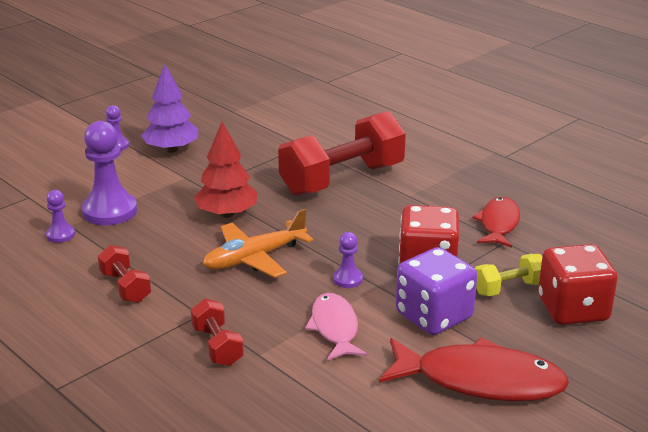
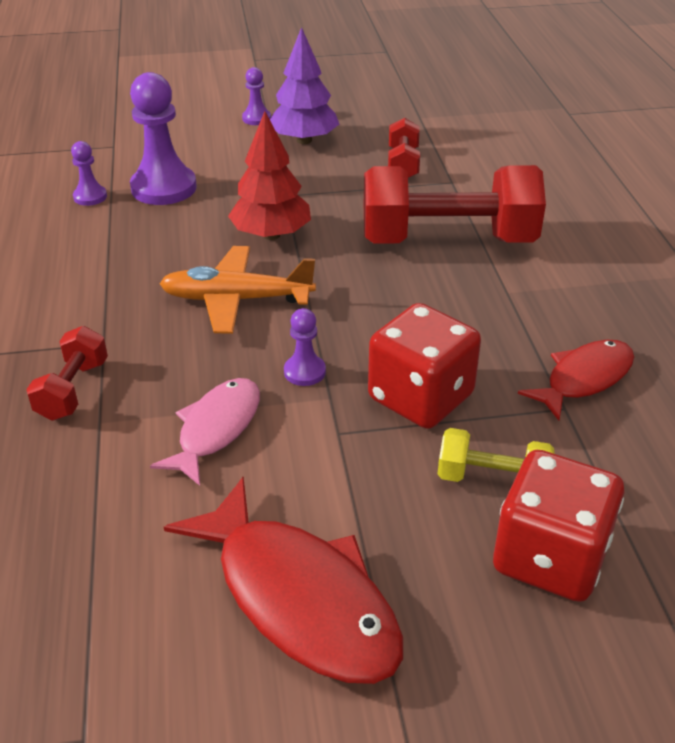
camera: 35 degrees right, 10 degrees up
(125, 287) = (75, 279): red dumbbell -> red dumbbell (403, 164)
(434, 316) = (349, 471): purple dice -> none

